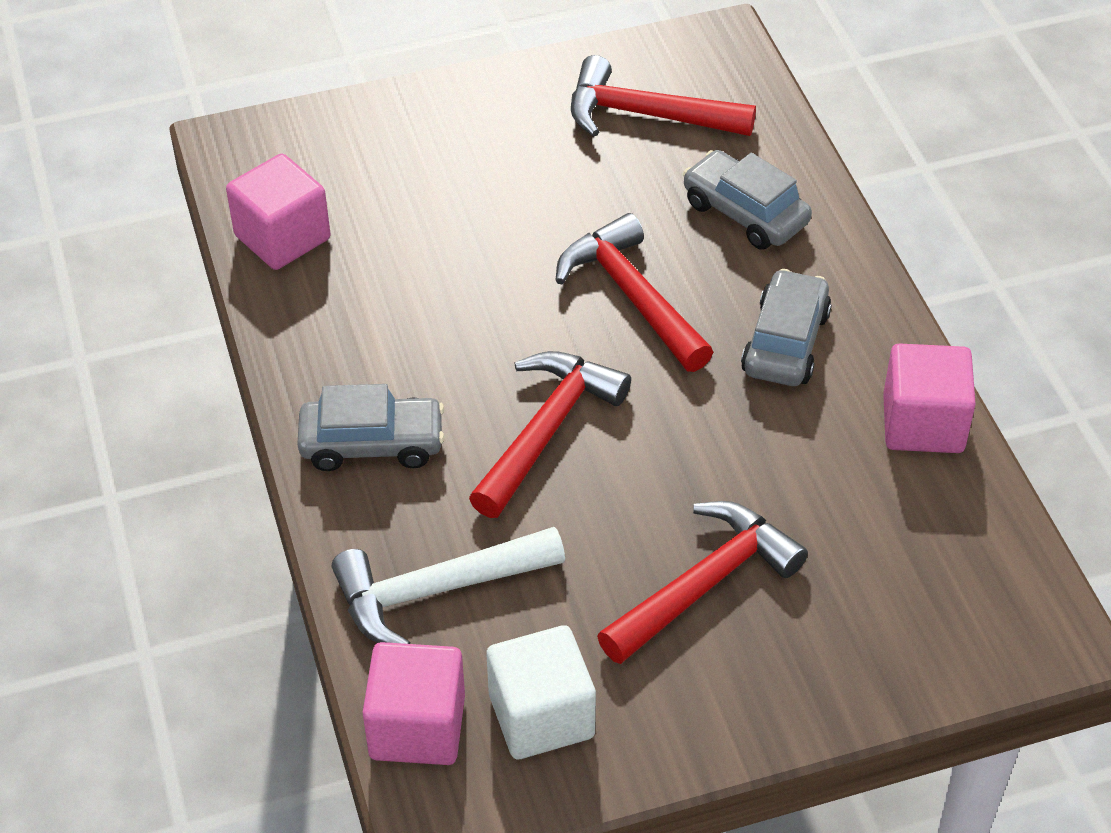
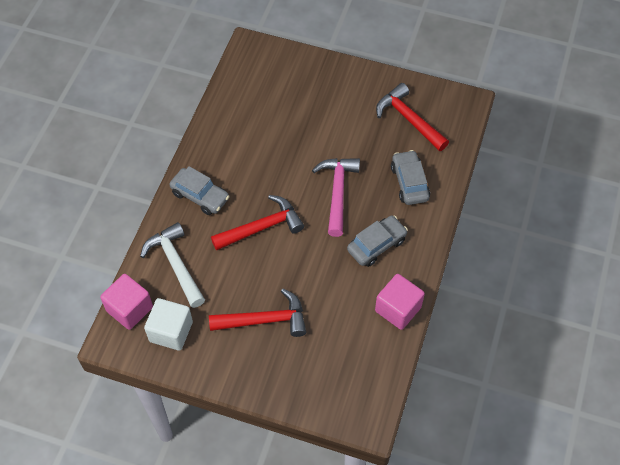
camera: 35 degrees right, 10 degrees up
(282, 237) = (236, 96): pink cube -> none
(436, 590) = (175, 264): white hammer -> white hammer turned 45 degrees clockwise
(632, 296) = (337, 192): red hammer -> pink hammer

